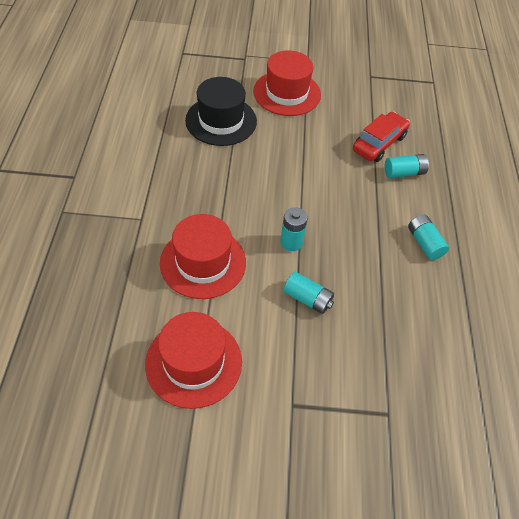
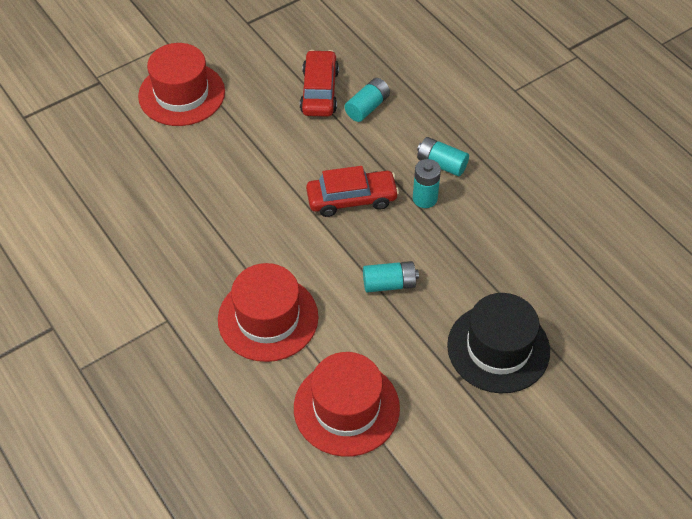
camera: 35 degrees left, 0 degrees up
(221, 121) = (144, 167): black hat -> black hat (498, 348)
(291, 242) = (328, 243): turquoise battery -> turquoise battery (425, 198)
(335, 224) = (352, 199): none -> red car

